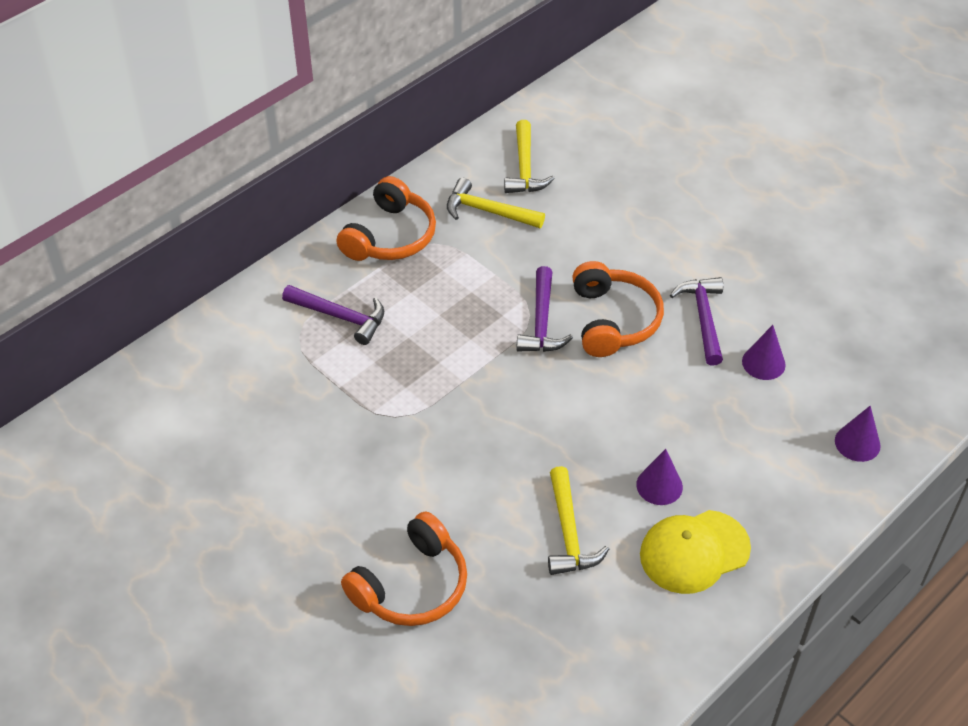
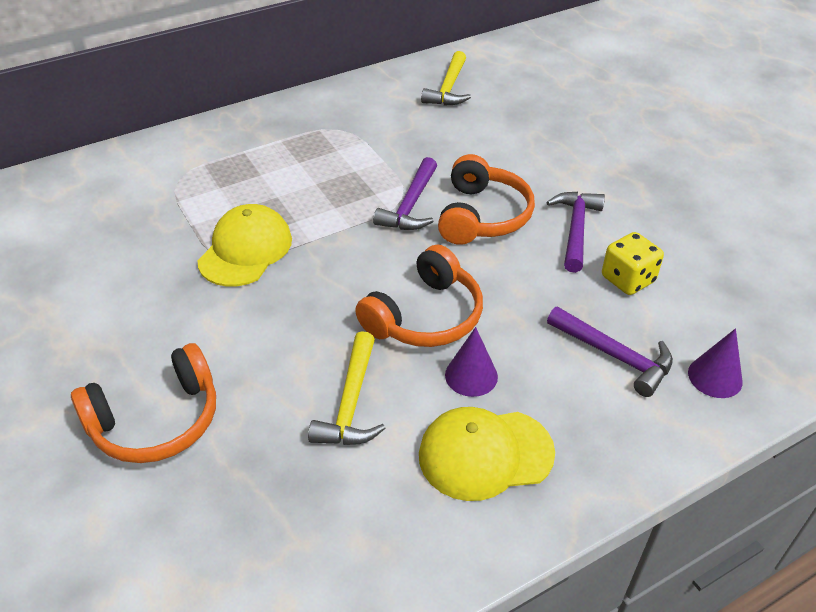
camera: 15 degrees right, 5 degrees down
(340, 317) = (225, 170): purple hammer -> purple hammer (615, 356)
(390, 236) = (303, 119): orange headphones -> orange headphones (425, 316)
(406, 403) = (245, 250): none -> yellow cap
(488, 211) = (400, 114): yellow hammer -> none
(763, 363) = (627, 279): purple cone -> yellow dice

